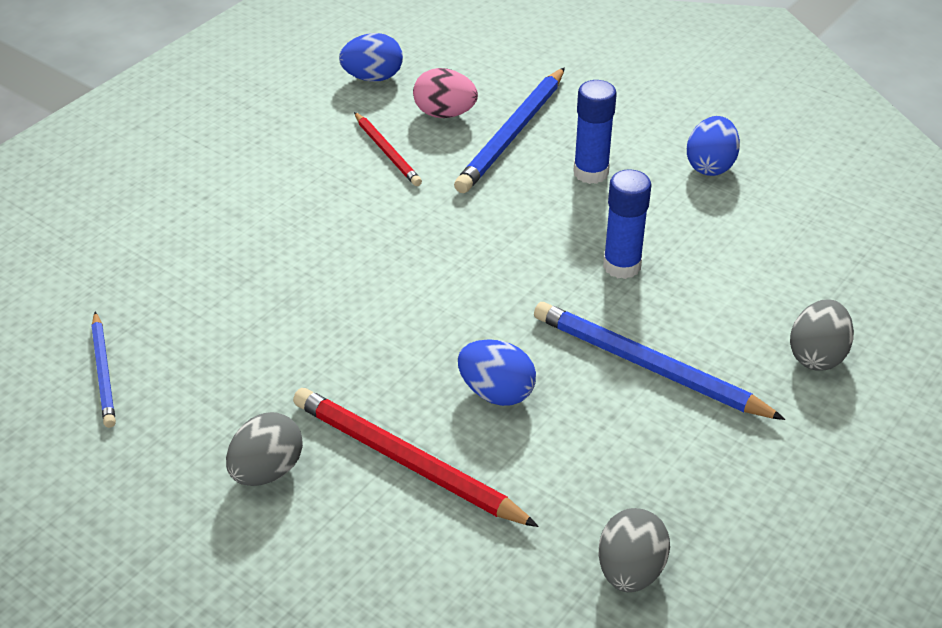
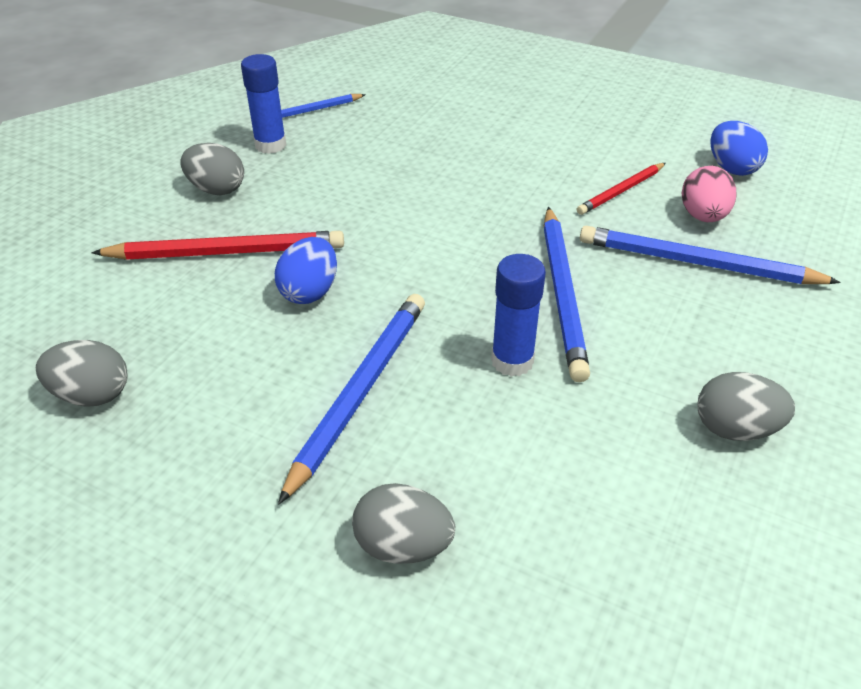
camera: 80 degrees right, 0 degrees up
(407, 462) = (226, 252): red pencil -> red pencil turned 60 degrees clockwise
(536, 220) = (562, 293): none -> blue pencil
(591, 173) = (663, 325): blue glue stick -> blue glue stick (270, 145)
(710, 166) = (735, 429): blue egg -> grey egg

